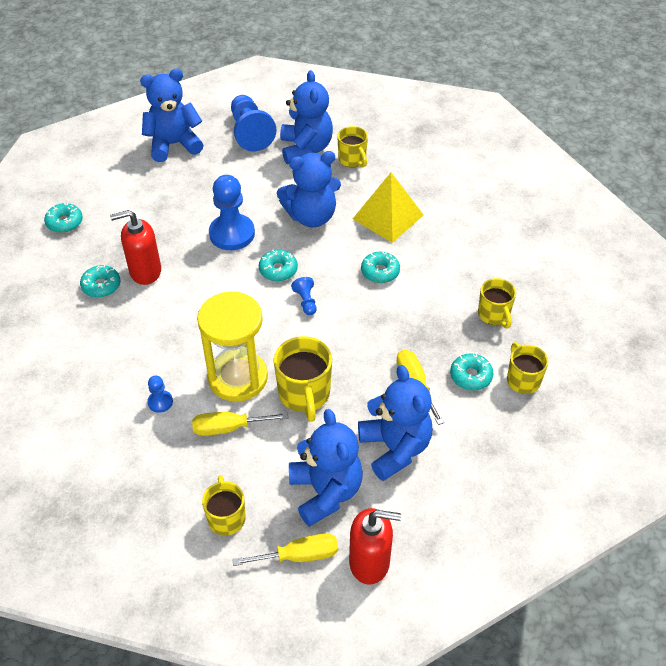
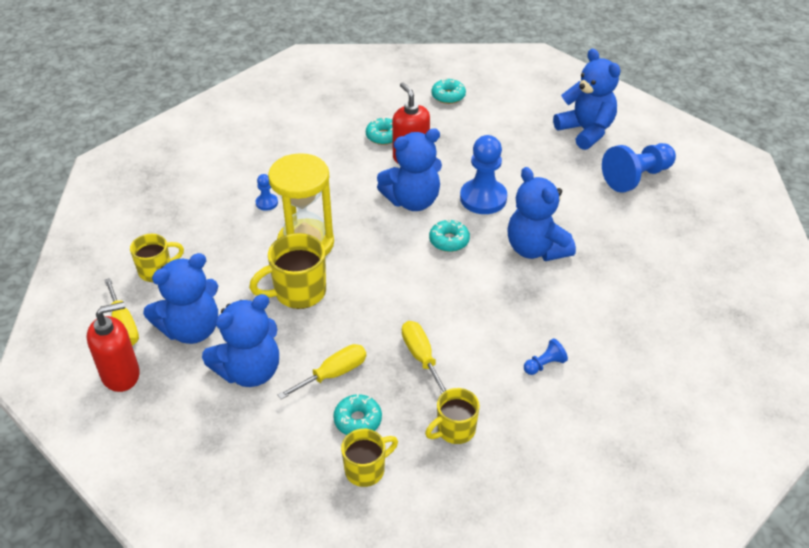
camera: 75 degrees right, 5 degrees down
(228, 428) = (248, 250): yellow screwdriver -> yellow screwdriver (421, 357)
(306, 149) = (638, 223): blue teddy bear -> blue teddy bear (412, 201)
(306, 301) = (415, 269): blue pawn -> blue pawn (544, 364)
(352, 160) = (643, 263): yellow mug -> none
(370, 562) = (121, 375): red soap dispenser -> red soap dispenser turned 105 degrees counterclockwise
(380, 272) = (480, 318): turquoise donut -> none
(388, 217) = (567, 310): yellow pyramid -> none

